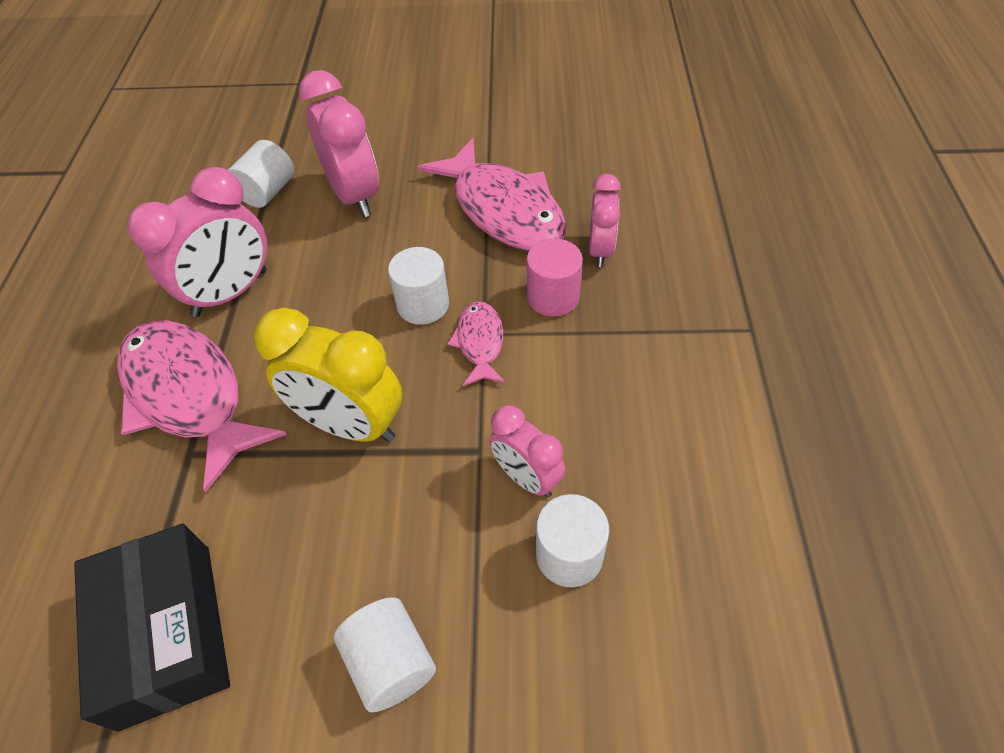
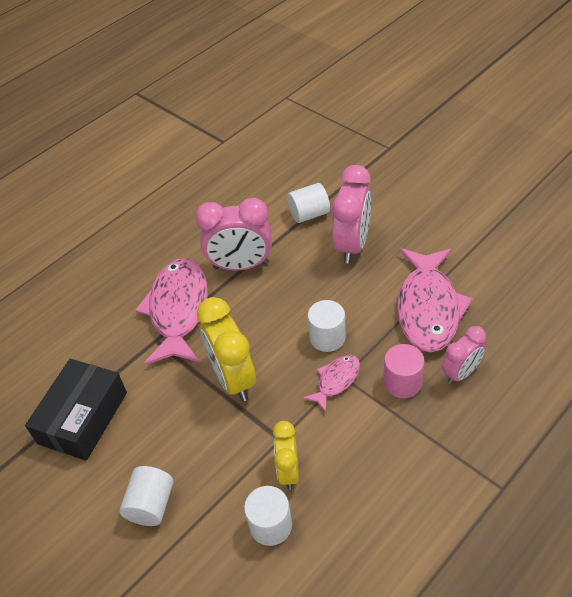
camera: 45 degrees right, 5 degrees down
(526, 477) = (288, 471): pink clock -> yellow clock

